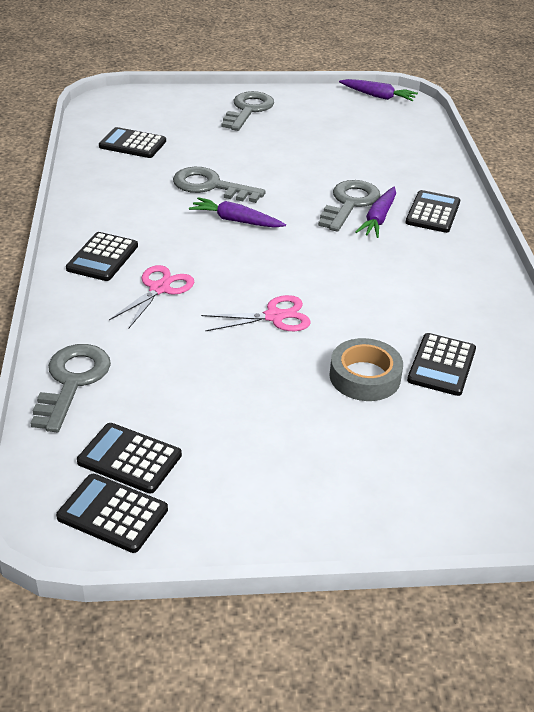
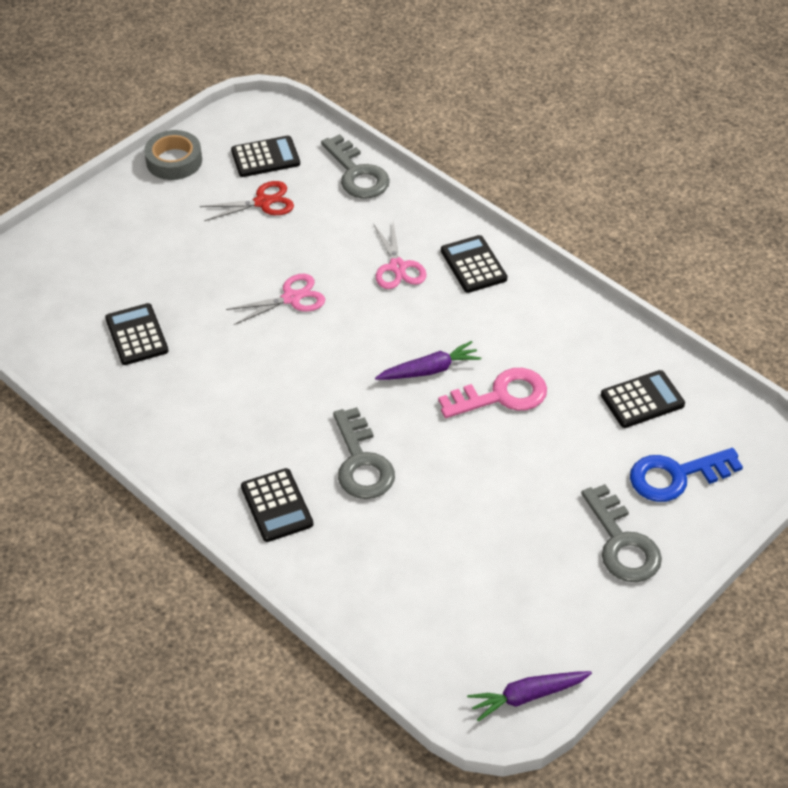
camera: 140 degrees right, 10 degrees up
(112, 513) = (239, 130): black calculator -> none
(175, 114) = (676, 476): none -> blue key
(194, 412) = (263, 202): none -> red scissors
(210, 186) = (501, 395): grey key -> pink key
(274, 316) = (291, 298): pink scissors -> pink scissors turned 150 degrees counterclockwise
(365, 376) = (182, 291): grey tape -> grey tape (174, 161)
(378, 219) = (317, 459): purple carrot -> none

